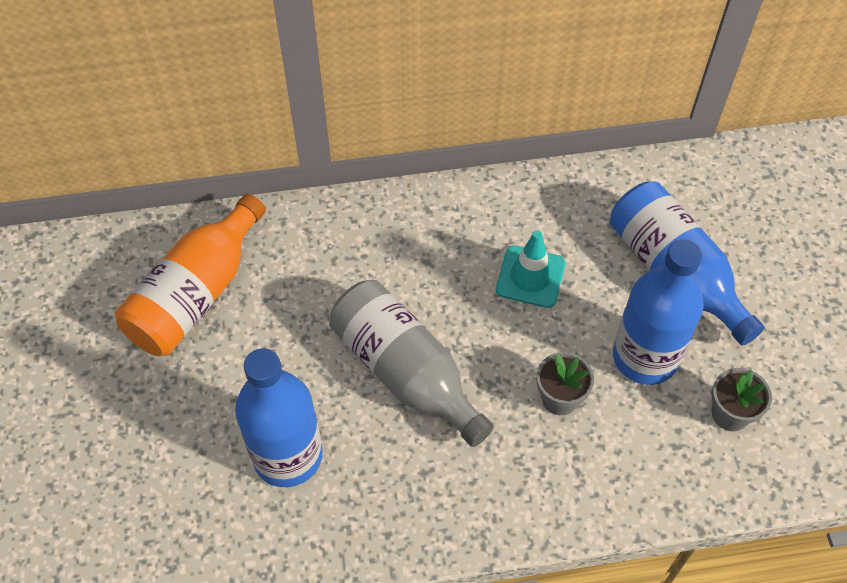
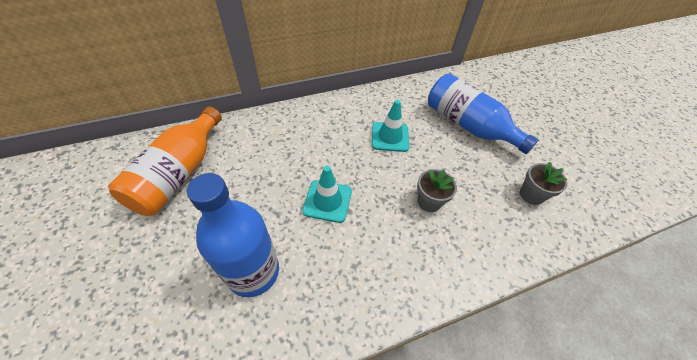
camera: 15 degrees left, 5 degrees down
(405, 372) = (327, 201): grey bottle -> turquoise traffic cone
(645, 357) = (470, 170): blue bottle -> none

